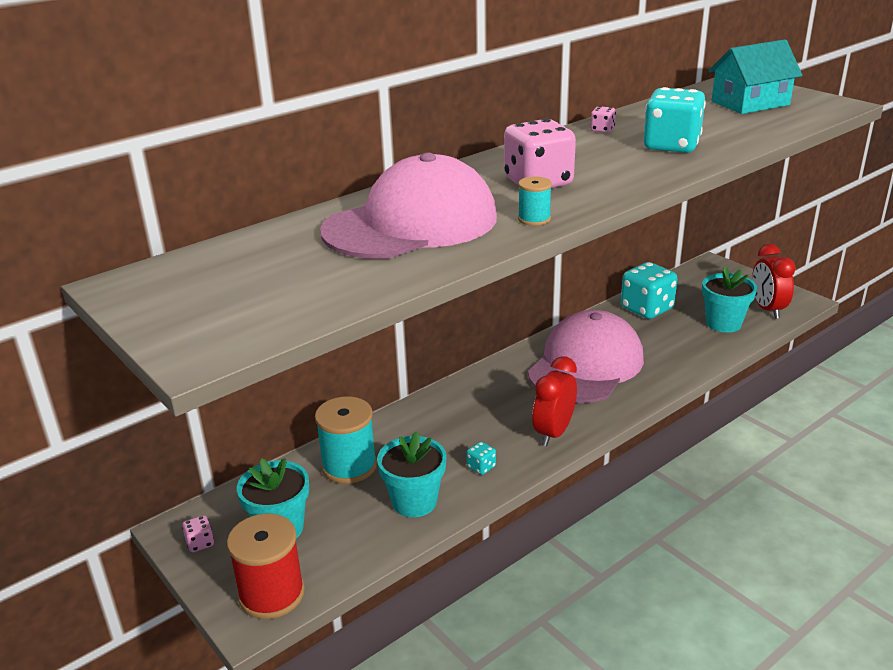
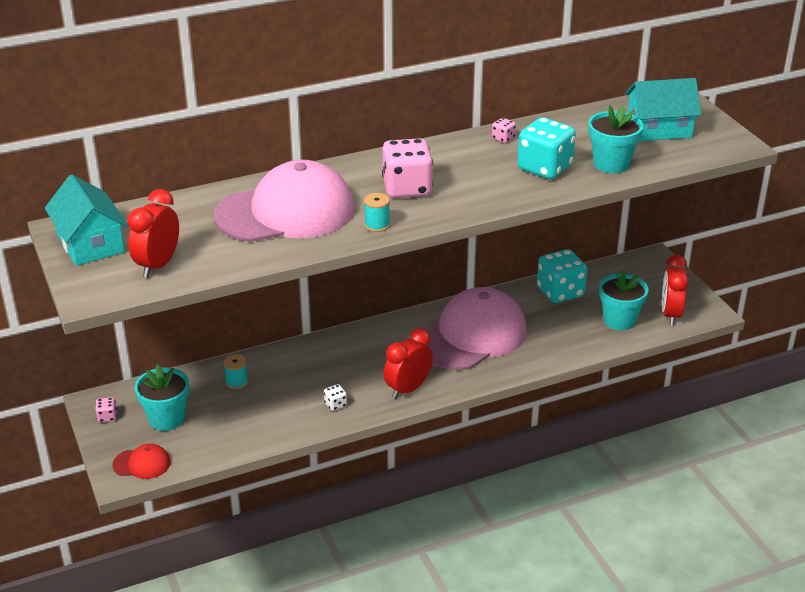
camera: 15 degrees right, 5 degrees up
(166, 295) = (90, 243): none -> turquoise house
(272, 594) = (142, 464): red spool -> red cap
(278, 303) = (158, 265): none -> red clock
(349, 466) = (237, 382): turquoise spool -> turquoise spool, size x0.51
(414, 502) = (271, 420): turquoise flower pot -> turquoise flower pot (611, 164)
(481, 467) = (335, 405): turquoise dice -> white dice

